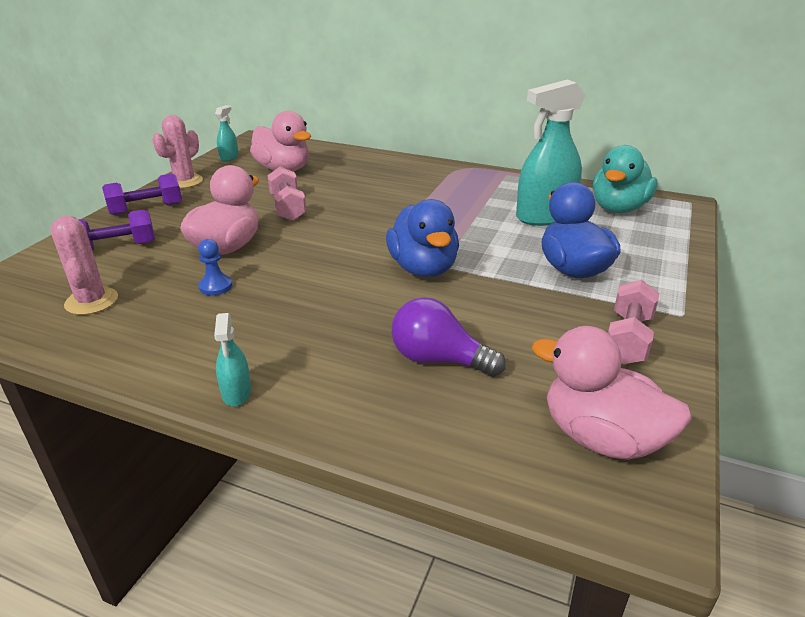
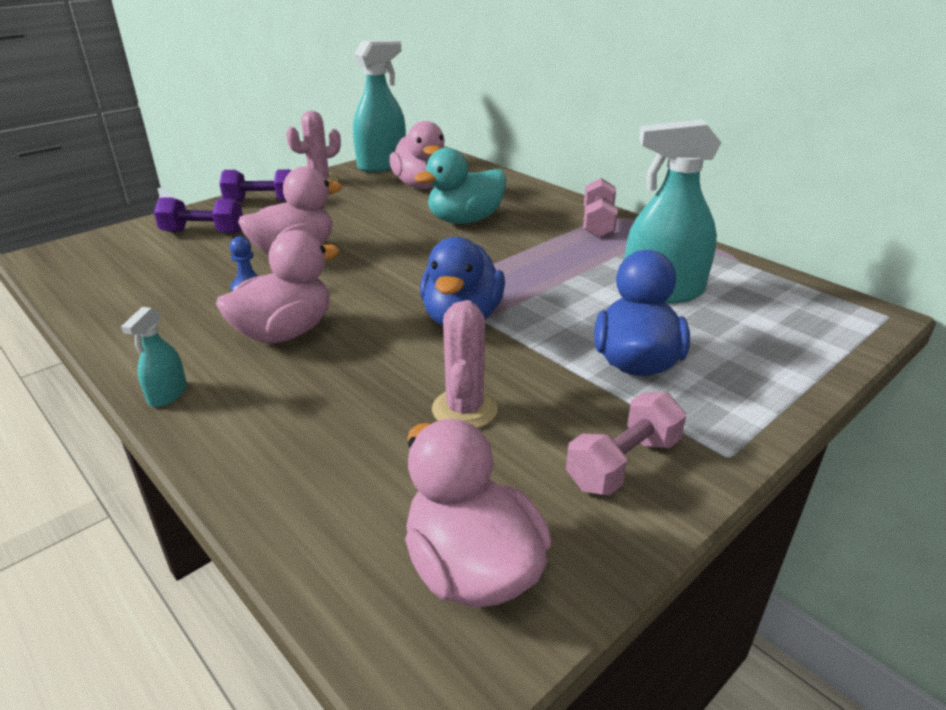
camera: 25 degrees right, 0 degrees up
(91, 301) = (139, 276): pink cactus -> pink cactus (464, 409)
(229, 157) = (382, 165): turquoise spray bottle -> turquoise spray bottle, size x2.15
(288, 208) = (388, 225): pink dumbbell -> pink dumbbell (598, 223)
(289, 315) = (285, 332): none -> pink duck
(438, 360) = (381, 420): purple light bulb -> none
(618, 208) = (772, 302): turquoise duck -> turquoise duck (465, 220)

